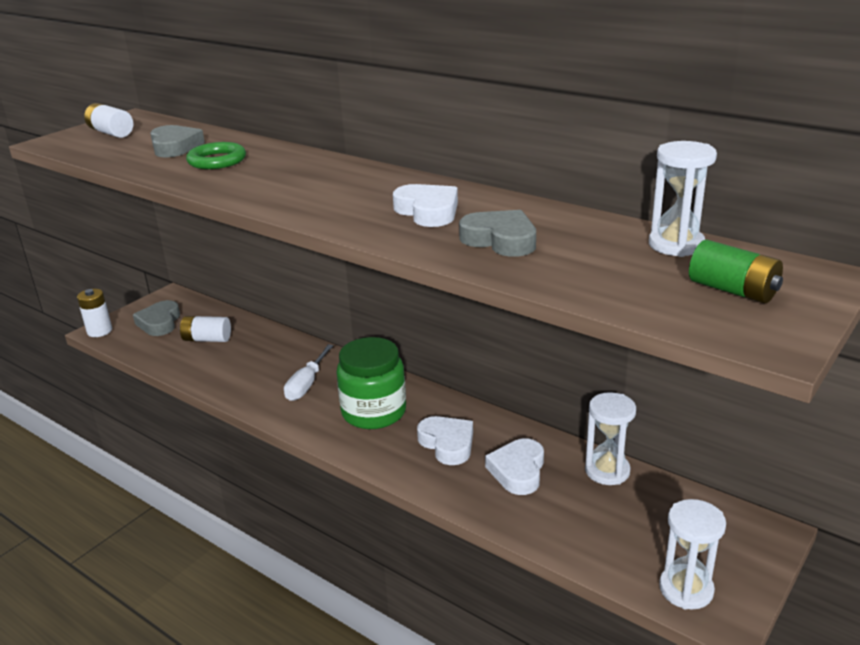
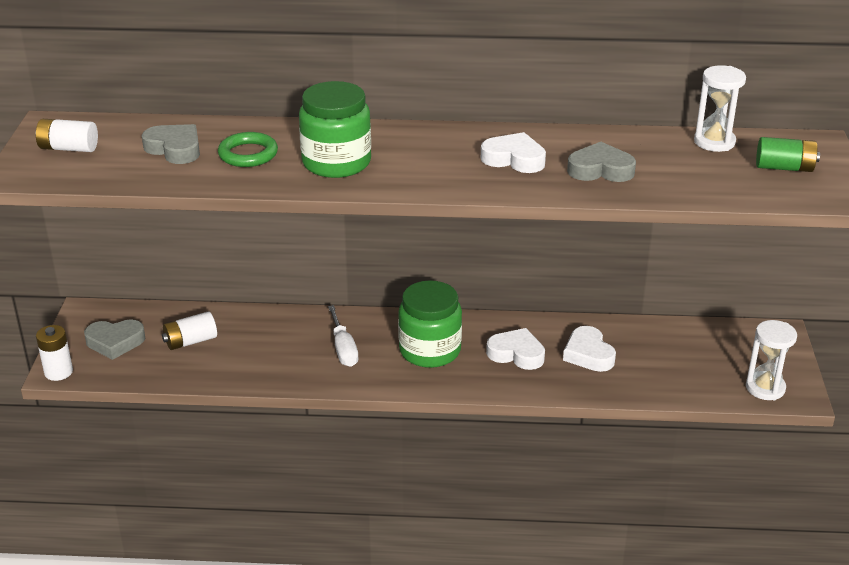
camera: 35 degrees left, 5 degrees up
(159, 323) = (115, 342): grey heart -> grey heart turned 60 degrees counterclockwise
(270, 180) = (336, 163): none -> green jar
(607, 471) = (647, 330): white hourglass -> none

